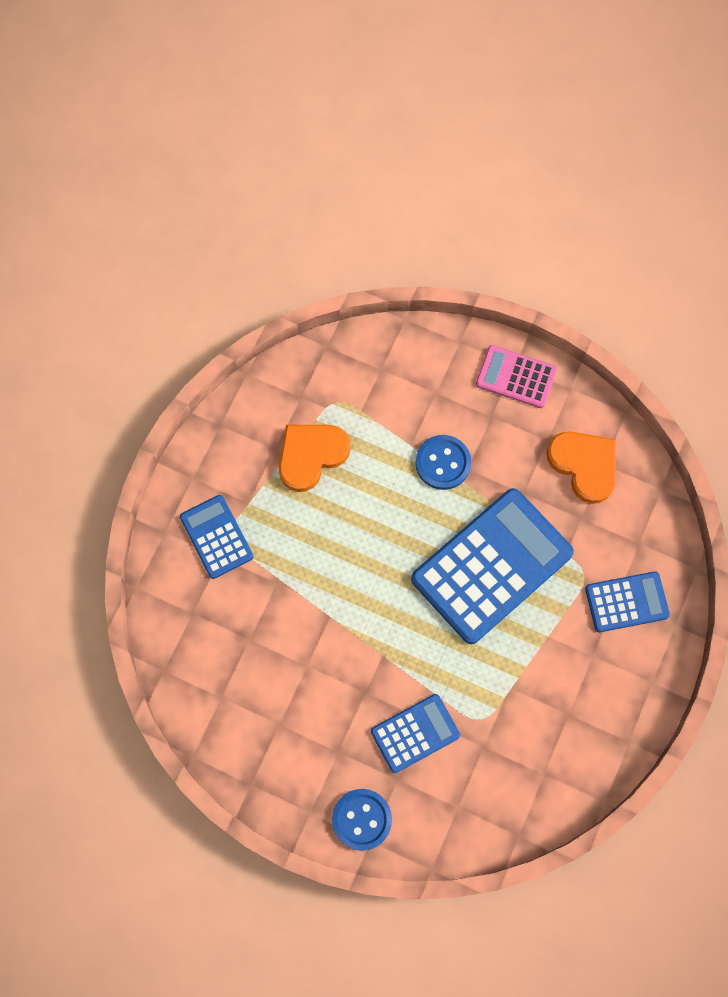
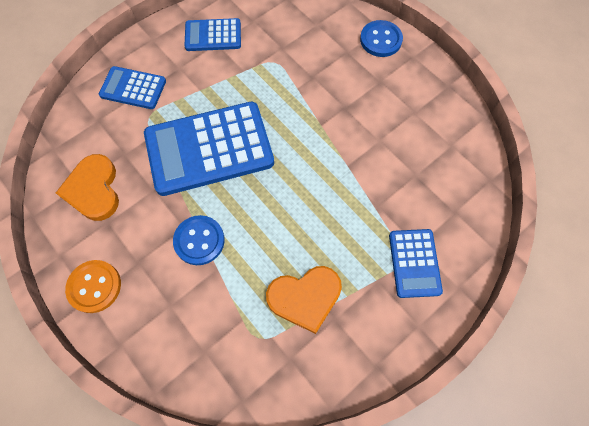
camera: 155 degrees left, 5 degrees down
(415, 733) = (322, 71): blue calculator -> blue calculator (213, 35)
(516, 377) = (94, 286): pink calculator -> orange button

